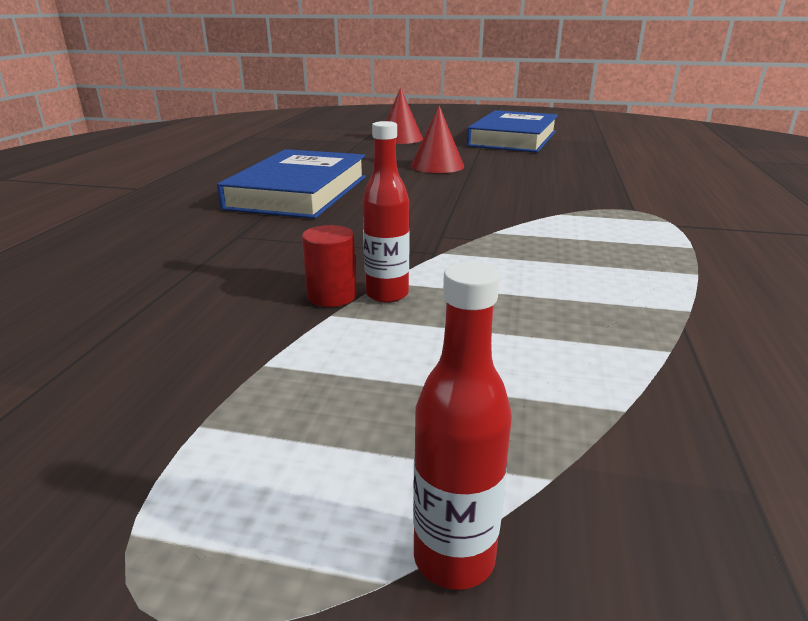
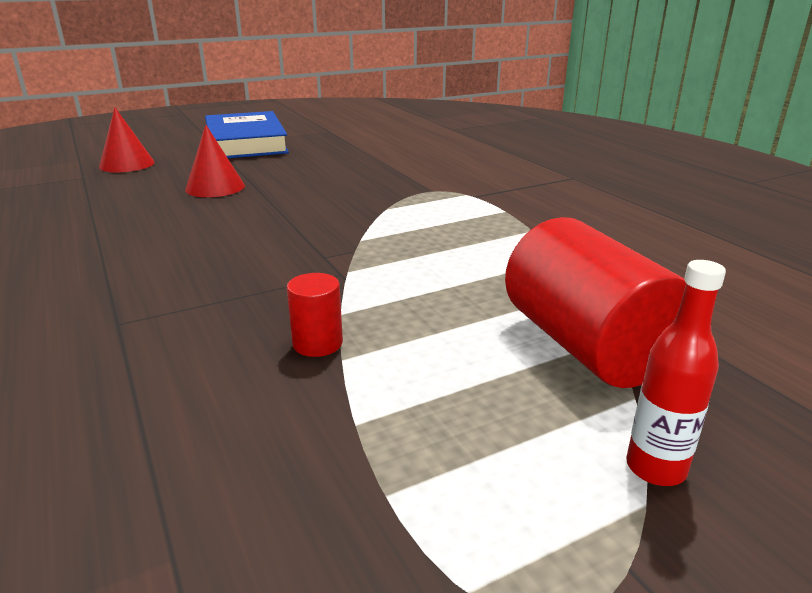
camera: 40 degrees left, 0 degrees up
(298, 192) = (108, 254): blue book -> none
(387, 294) = (360, 324): red bottle -> none
(576, 402) = (586, 346): none -> red cylinder

